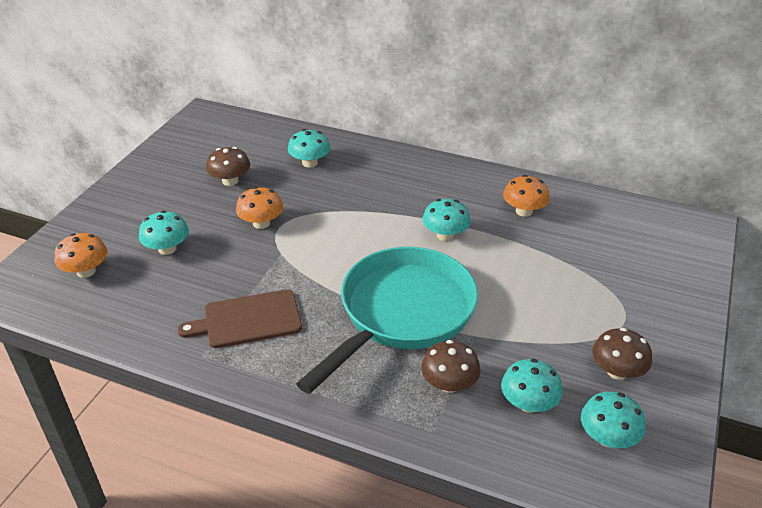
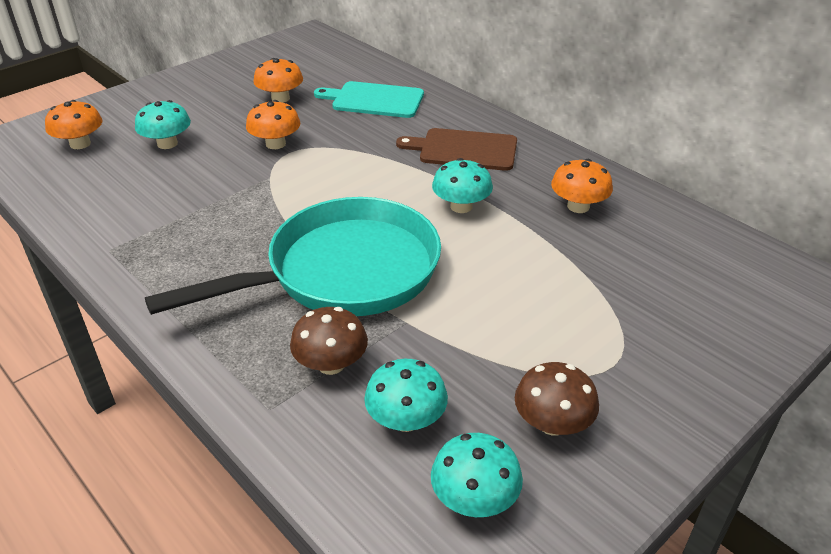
camera: 25 degrees right, 0 degrees up
(230, 181) = (280, 98): brown mushroom -> orange mushroom
(248, 320) = (181, 230): brown cutting board -> brown cutting board (464, 150)
(310, 163) = (374, 100): turquoise mushroom -> turquoise cutting board

